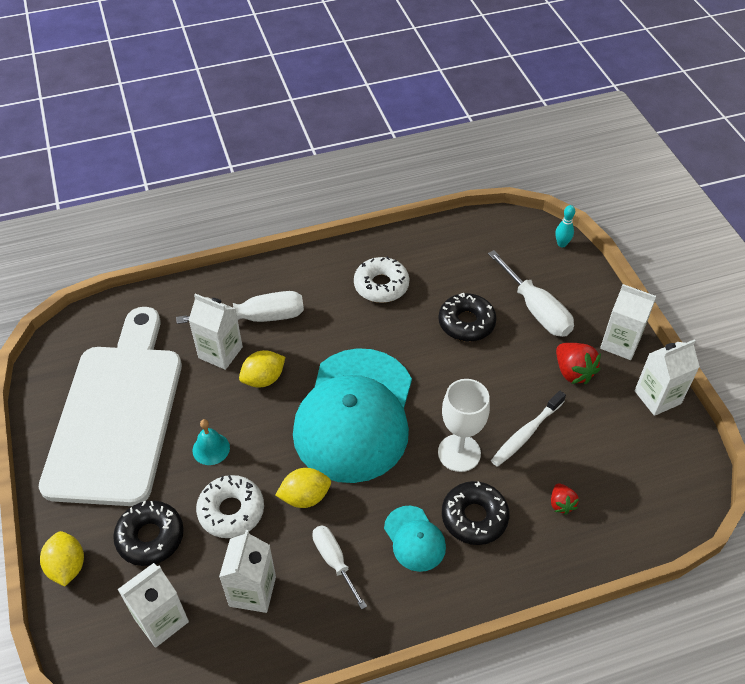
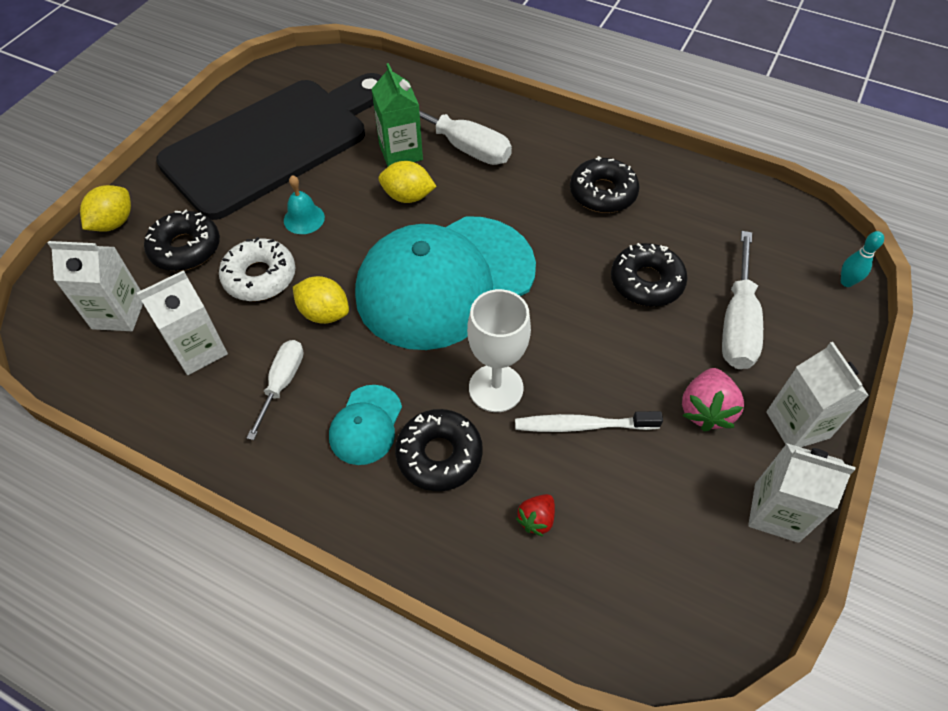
camera: 45 degrees right, 5 degrees up
(118, 414) = (274, 143): white cutting board -> black cutting board
(220, 352) = (400, 152): white carton -> green carton
(381, 285) = (602, 193): white donut -> black donut
(573, 372) = (705, 410): red strawberry -> pink strawberry

